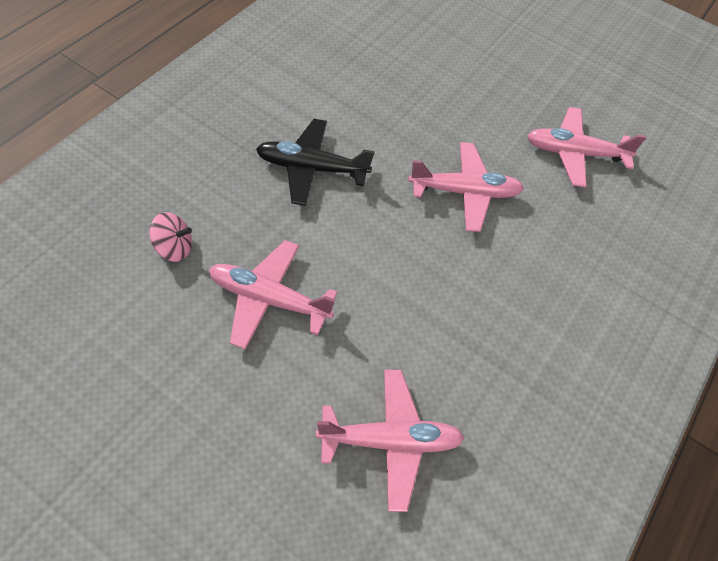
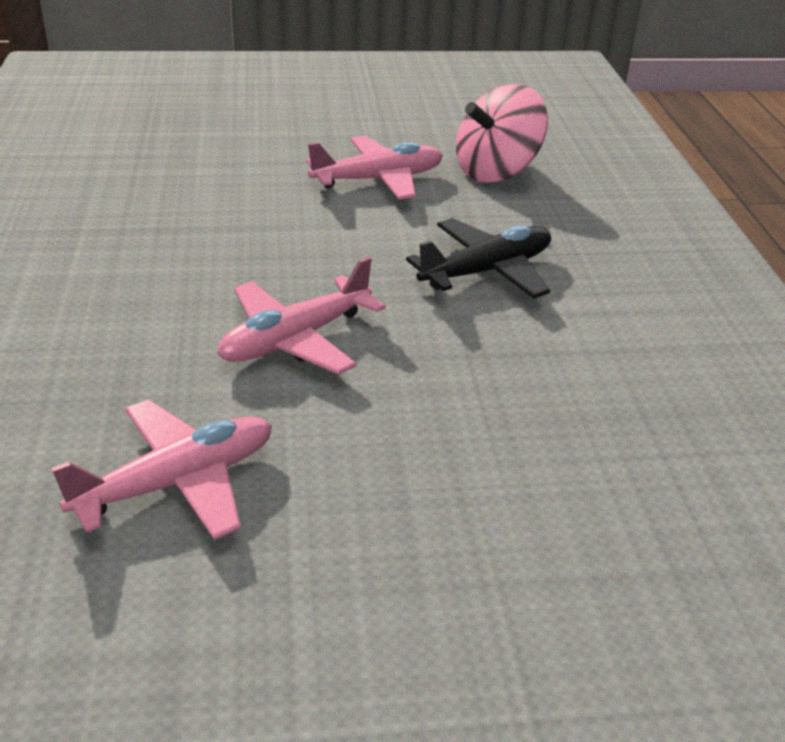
camera: 145 degrees right, 20 degrees down
(173, 248) = (496, 171): pink spinning top -> pink spinning top, size x1.91
(390, 441) = (186, 160): pink plane -> none

